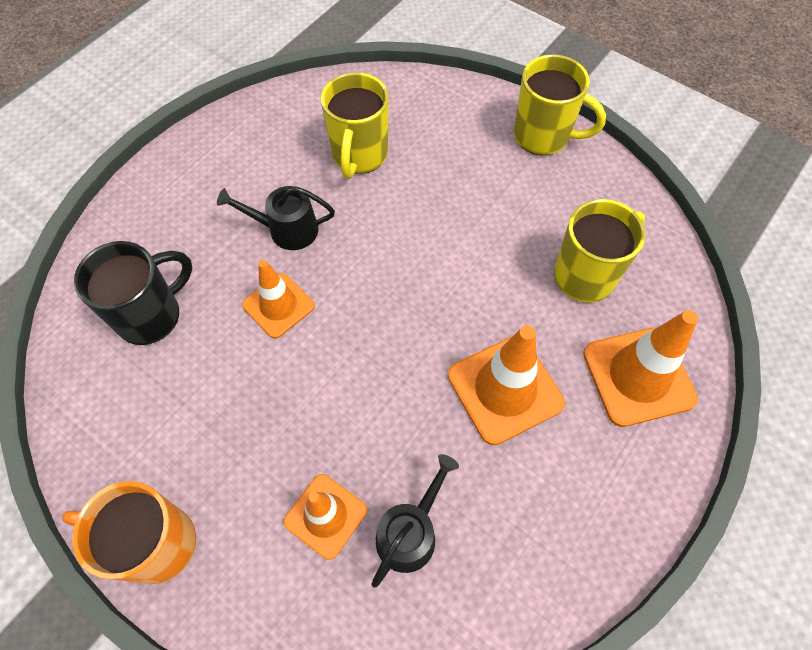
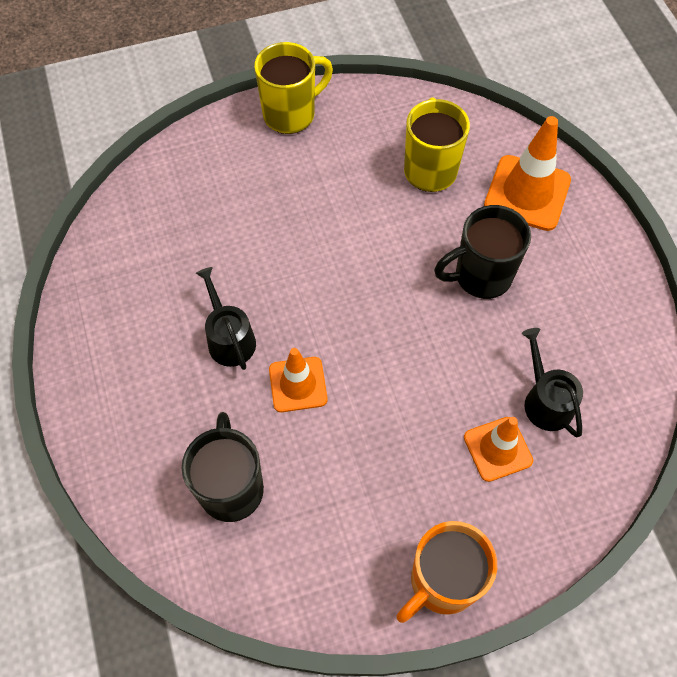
camera: 55 degrees left, 0 degrees up
(287, 230) = (229, 338): black watering can -> black watering can turned 120 degrees clockwise
(359, 156) = (200, 244): yellow mug -> none
(505, 389) = (481, 276): orange traffic cone -> black mug

